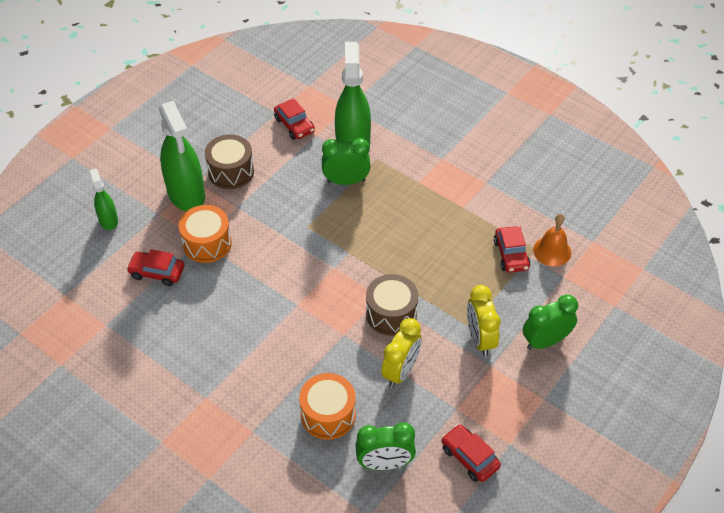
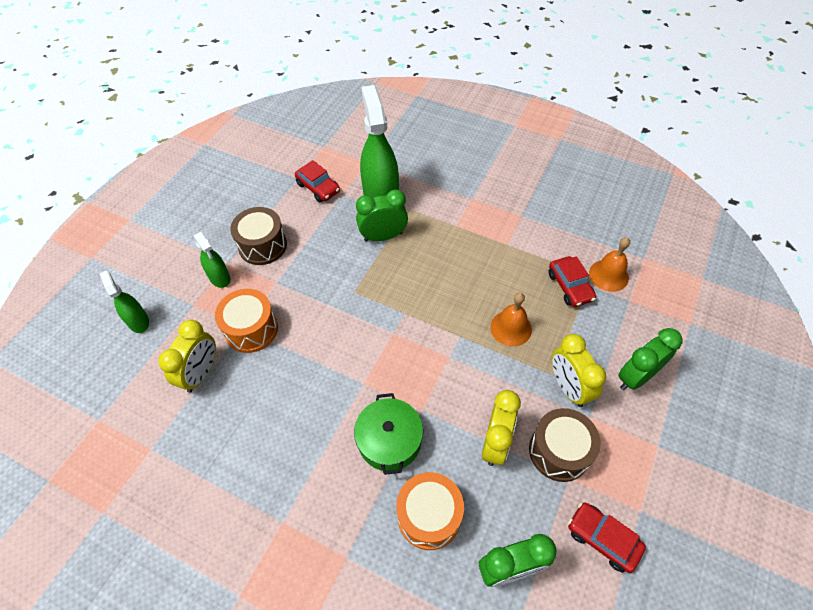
camera: 10 degrees left, 5 degrees up
(157, 272) = (201, 373): red car -> yellow clock
(186, 194) = (219, 278): green spray bottle -> green spray bottle, size x0.51
(309, 353) = (389, 440): none -> green pot
(391, 314) = (467, 375): brown drum -> brown drum (559, 451)
(443, 281) = (511, 328): none -> orange bell

